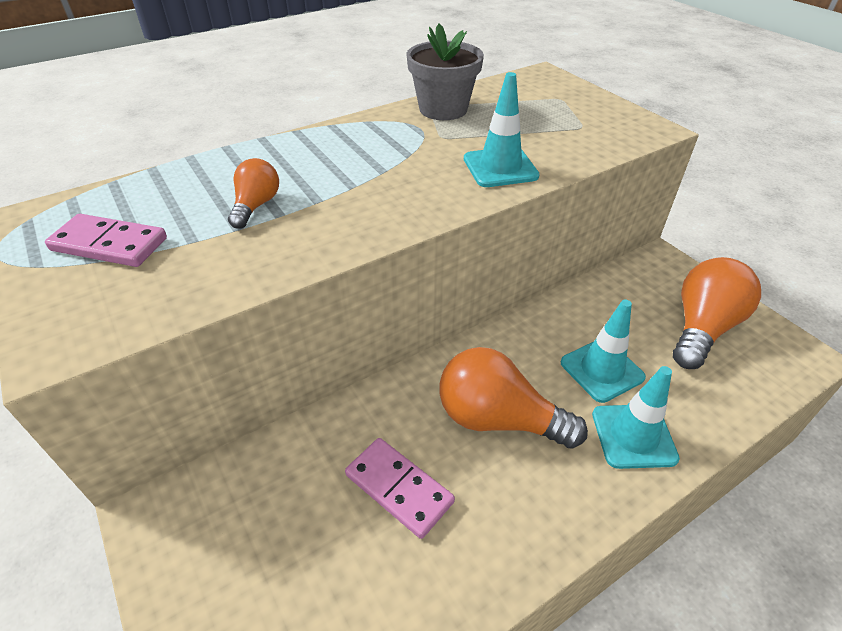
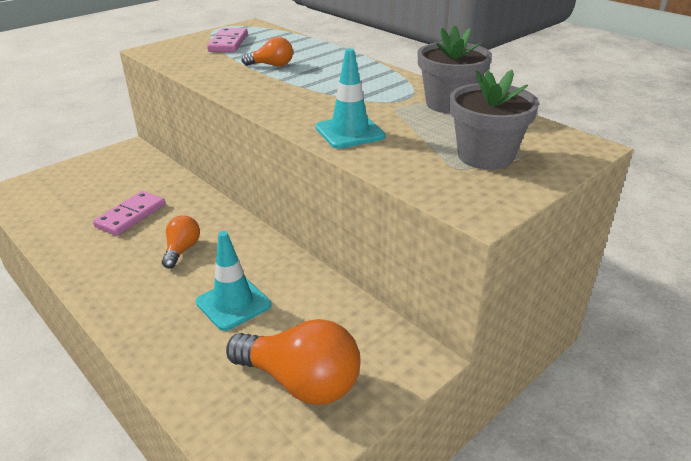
camera: 80 degrees right, 10 degrees down
(498, 419) = (182, 250): orange light bulb -> orange light bulb, size x0.54
(559, 111) = (485, 156): none -> grey flower pot
(633, 436) = (159, 320): turquoise traffic cone -> none

